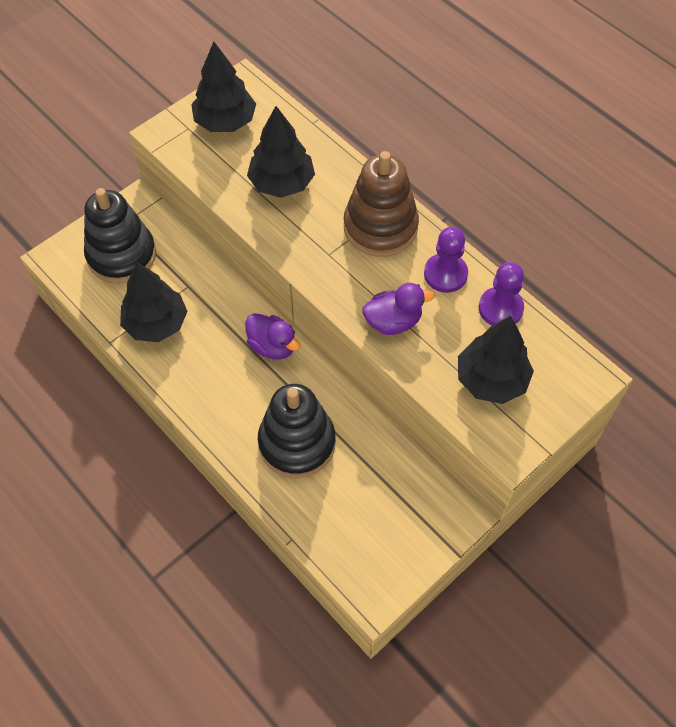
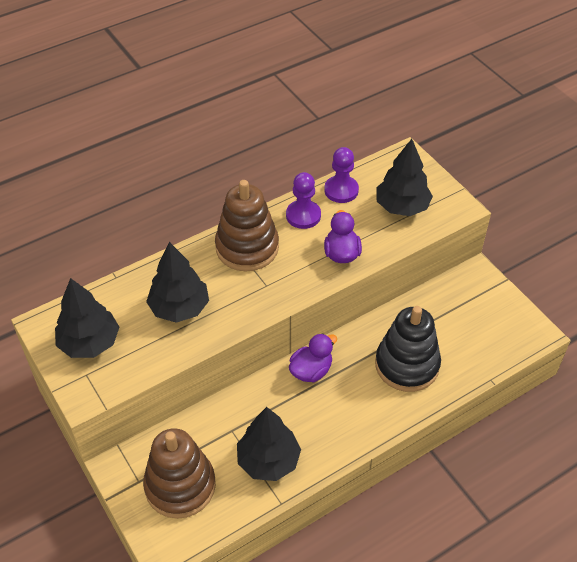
camera: 80 degrees left, 10 degrees down
(121, 255) = (180, 486): black stacking toy -> brown stacking toy

